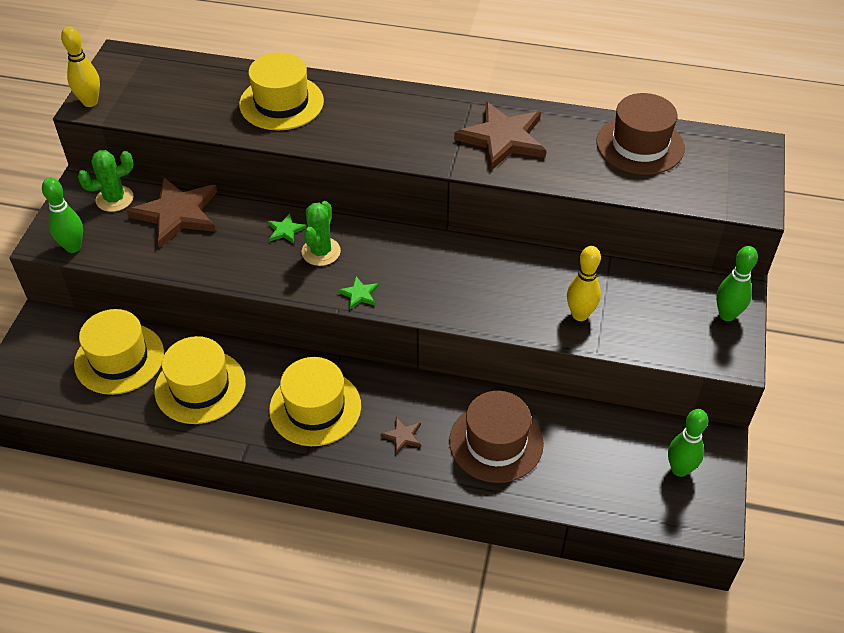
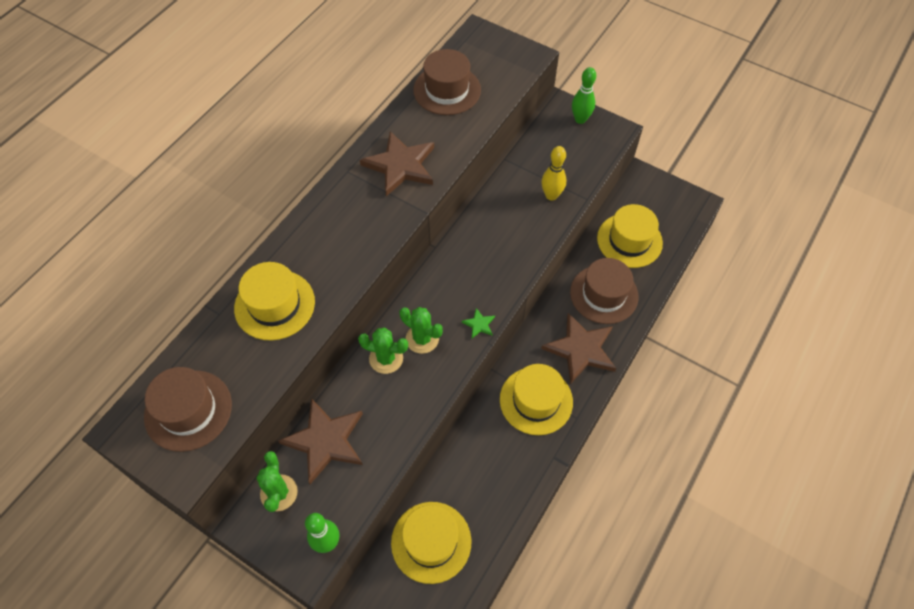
camera: 70 degrees left, 10 degrees up
(90, 102) = (181, 472): yellow bowling pin -> none
(150, 86) = (188, 410): none -> brown hat
(200, 386) = (486, 481): yellow hat -> yellow hat (629, 240)
(285, 230) = (386, 358): green star -> green cactus
(402, 436) = (581, 349): brown star -> brown star, size x2.35
(679, 469) = (655, 203): green bowling pin -> none

